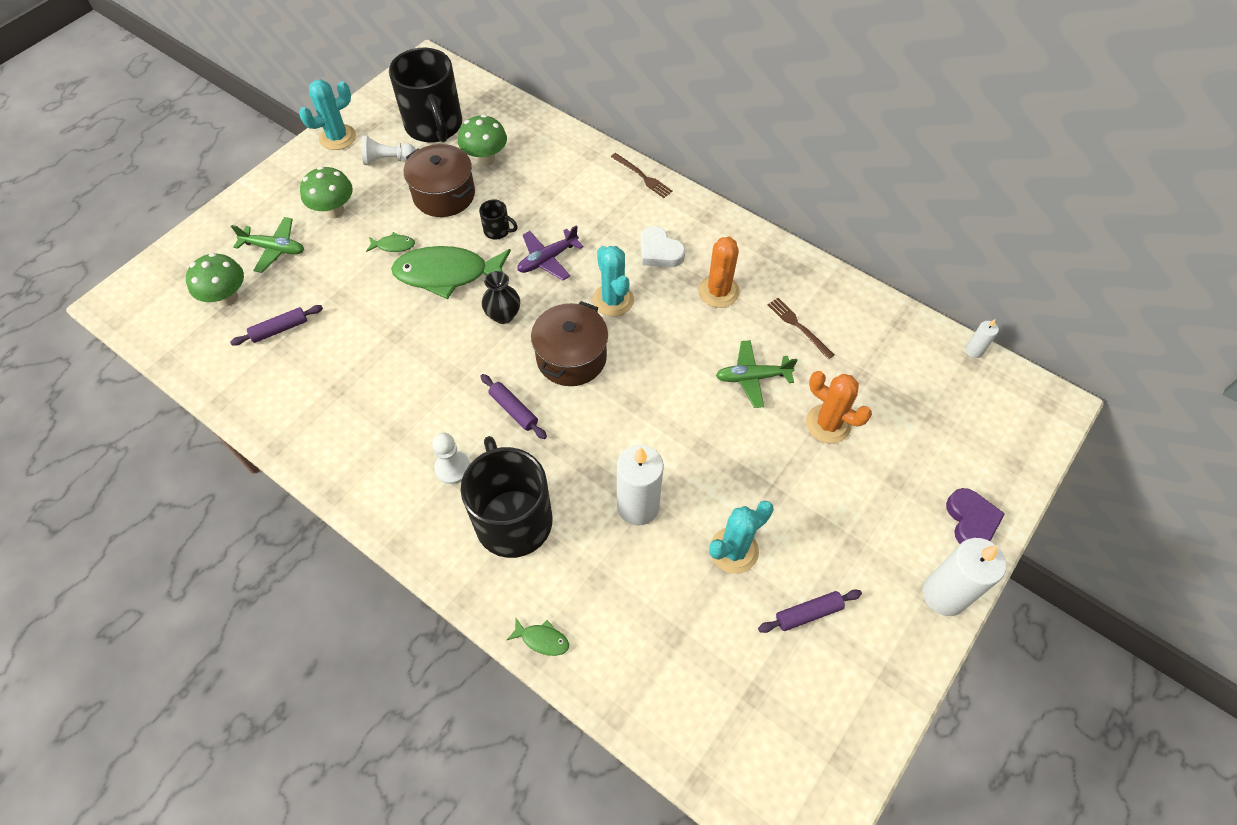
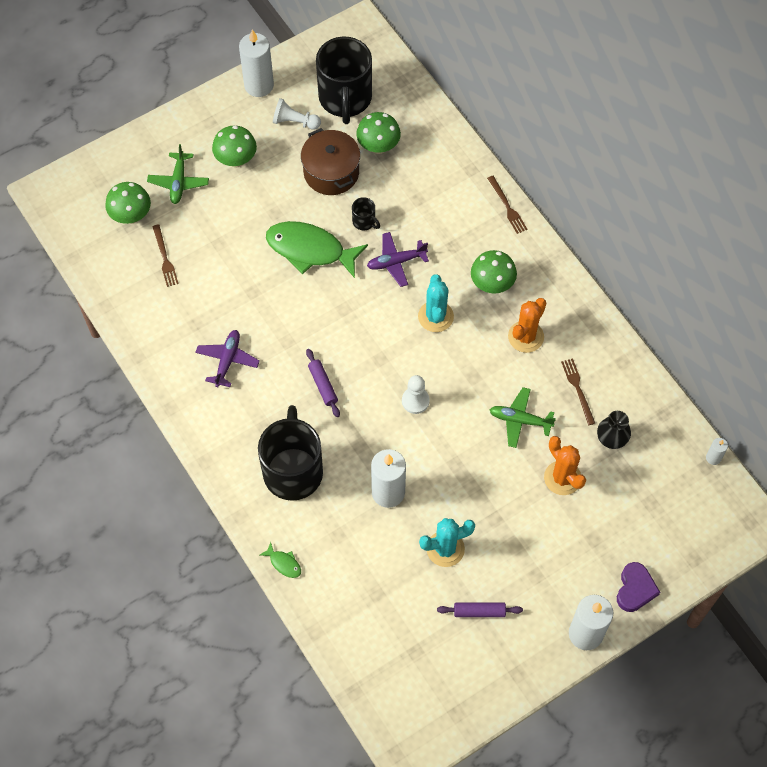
camera: 20 degrees right, 5 degrees up
(274, 249) = (178, 182): green plane -> green plane turned 60 degrees clockwise
(280, 329) = (165, 258): purple rolling pin -> brown fork
(337, 137) = (259, 85): turquoise cactus -> white candle
(389, 417) = (227, 360): none -> purple plane
(393, 245) = (275, 209): green fish -> none
(453, 468) = (262, 417): white pawn -> white pawn (415, 401)
(503, 315) = (342, 301): black vase -> black vase (611, 439)
(571, 357) = (383, 356): brown pot -> none
(659, 251) = (492, 284): white heart -> green mushroom

